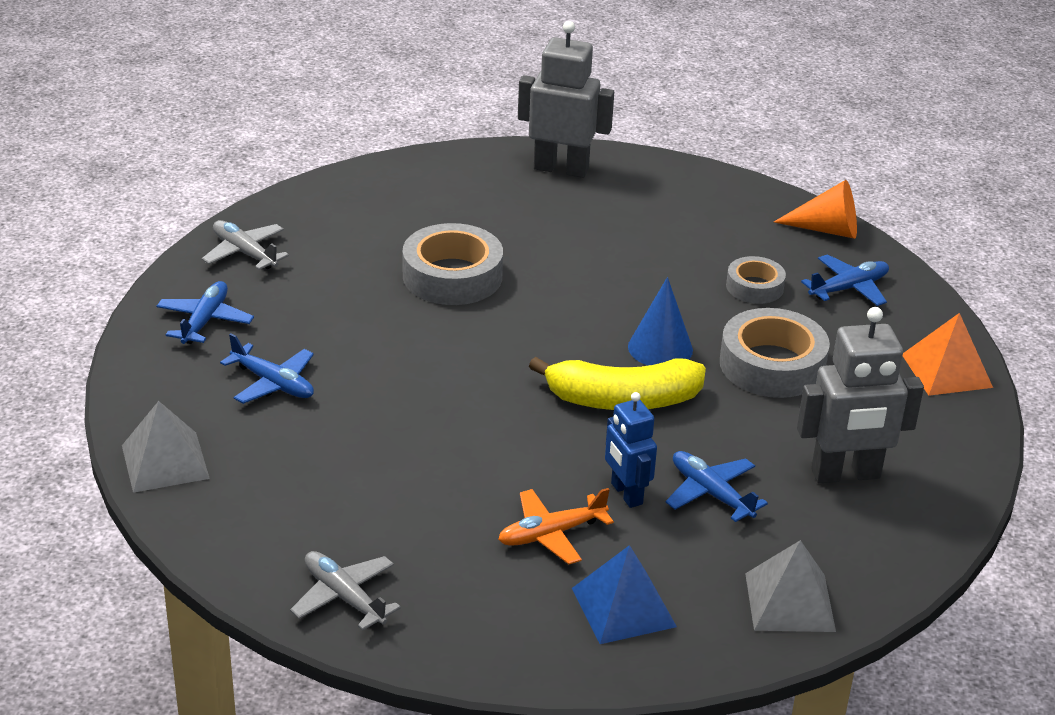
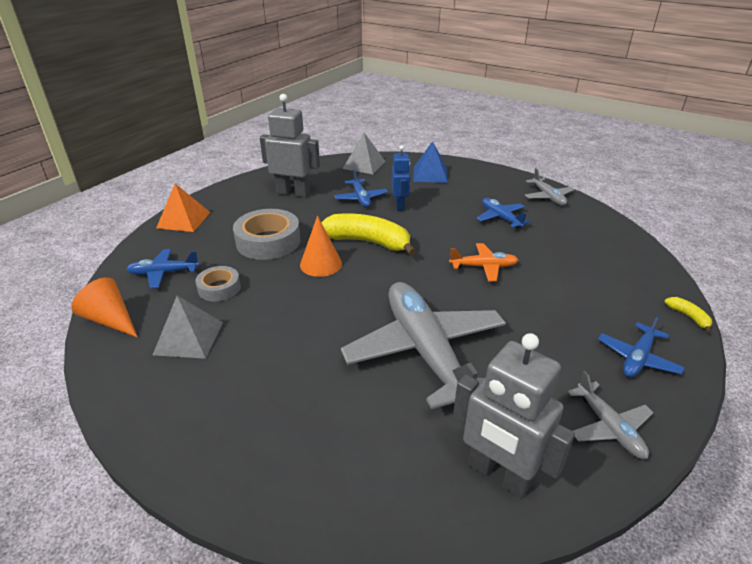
camera: 155 degrees left, 0 degrees up
(125, 387) = (688, 317): none -> yellow banana
(165, 462) = (646, 265): grey pyramid -> grey pyramid (188, 338)
(273, 383) = (580, 296): blue plane -> blue plane (500, 218)
(452, 276) = (425, 351): grey tape -> grey plane
(551, 534) = (445, 199): orange plane -> orange plane (484, 267)
(561, 169) = (243, 460): grey robot -> grey robot (498, 475)
(660, 348) = (321, 264): blue cone -> orange cone

